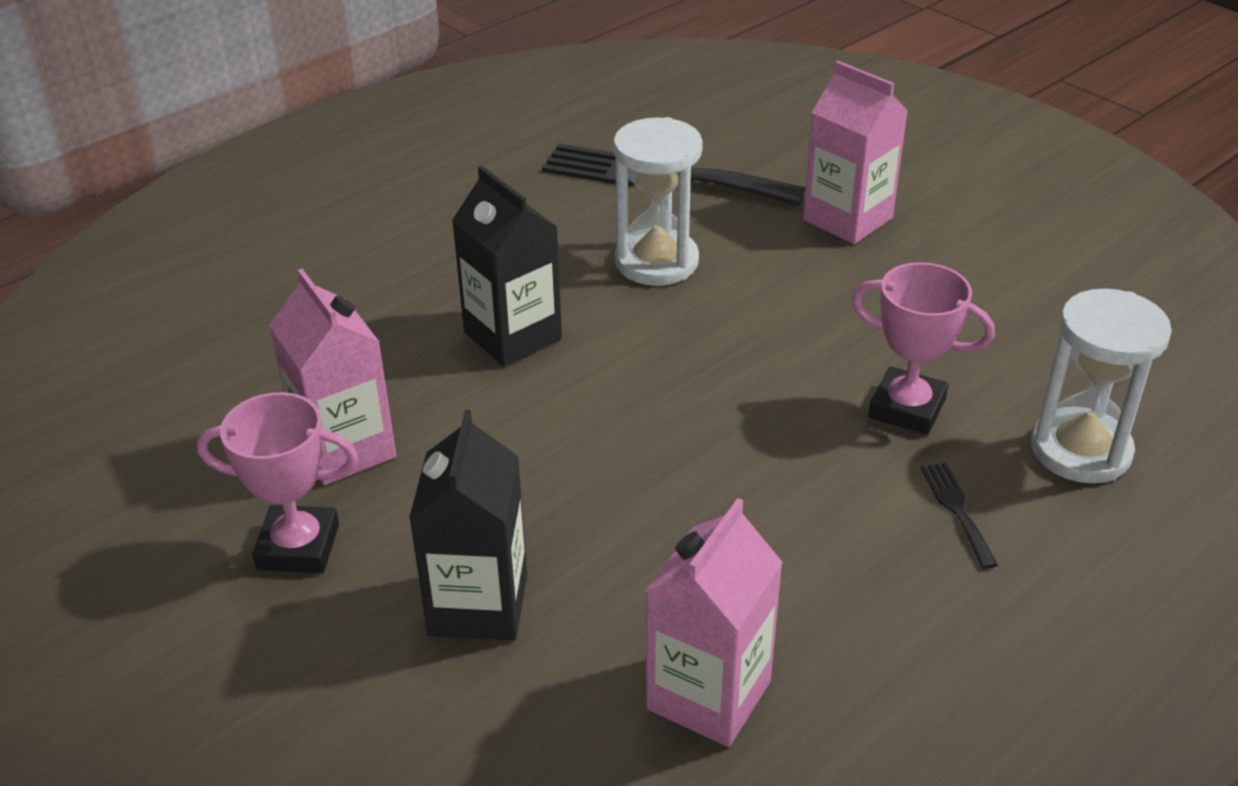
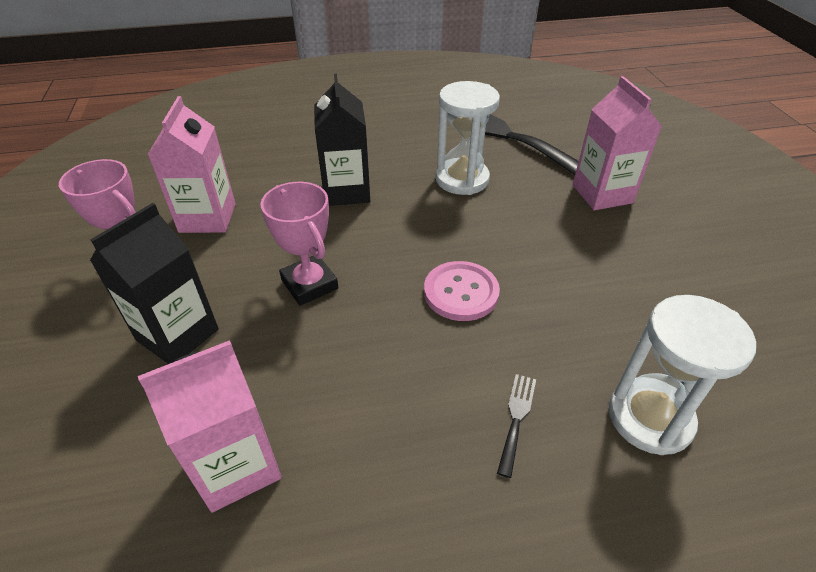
camera: 30 degrees right, 5 degrees up
(784, 405) = (461, 292): none -> pink button
(907, 408) = (541, 328): pink trophy -> pink trophy (309, 284)

